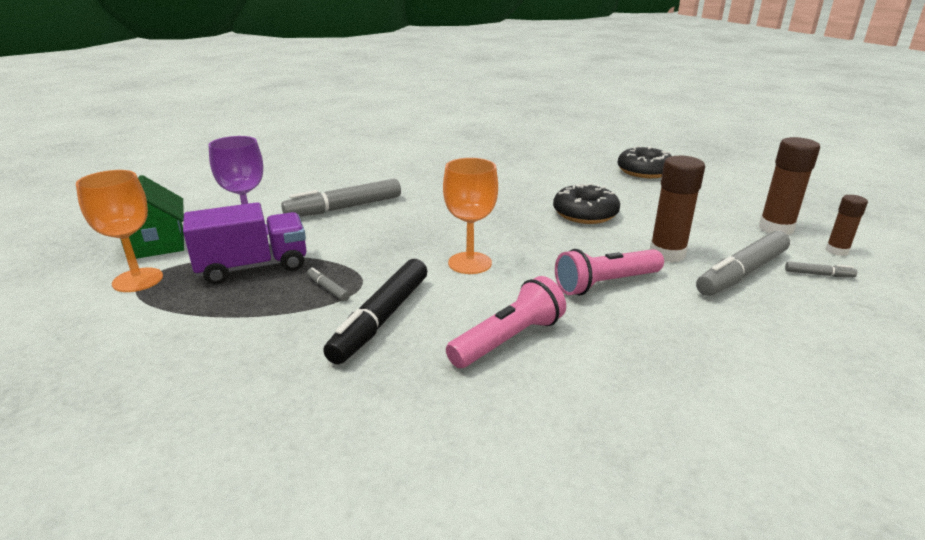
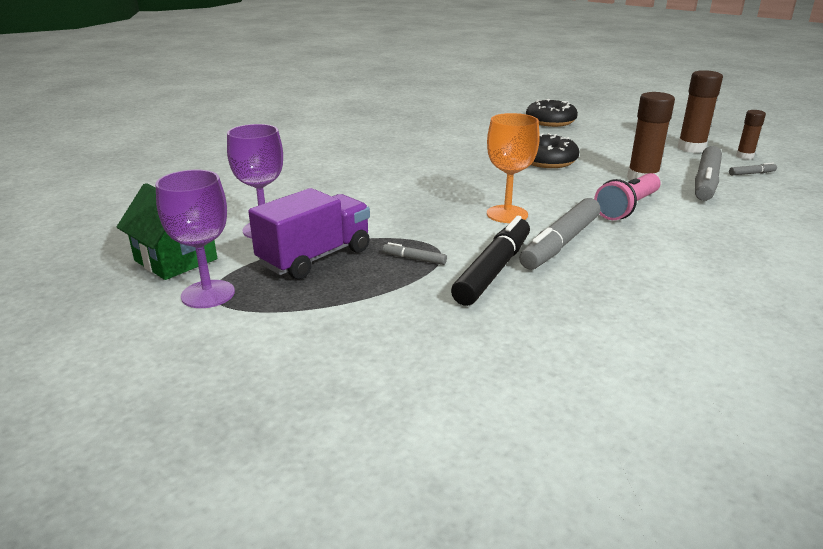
camera: 25 degrees left, 0 degrees up
(138, 280) = (208, 294): orange goblet -> purple goblet
(344, 208) = (330, 192): grey marker -> grey marker (560, 243)
(381, 319) = (493, 270): black marker -> black marker turned 150 degrees counterclockwise
(508, 340) = (610, 261): pink flashlight -> none

